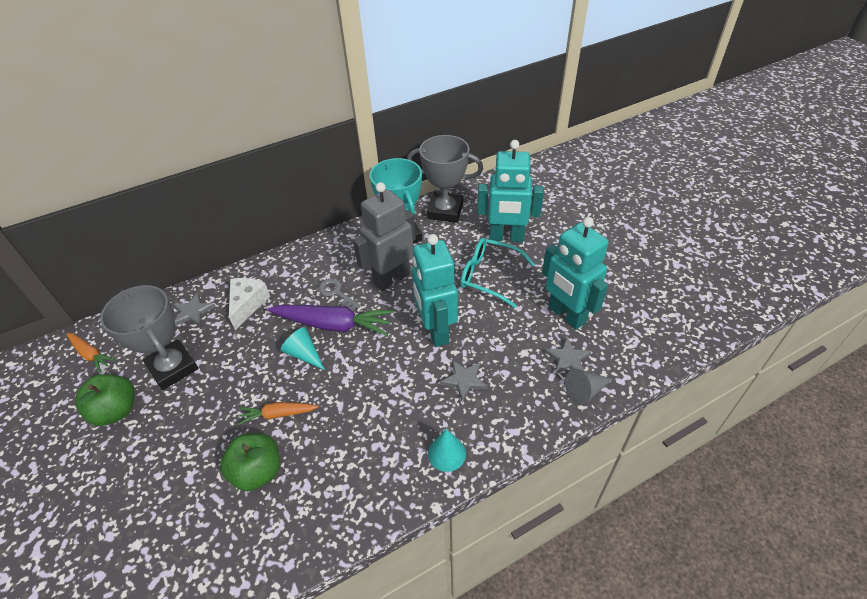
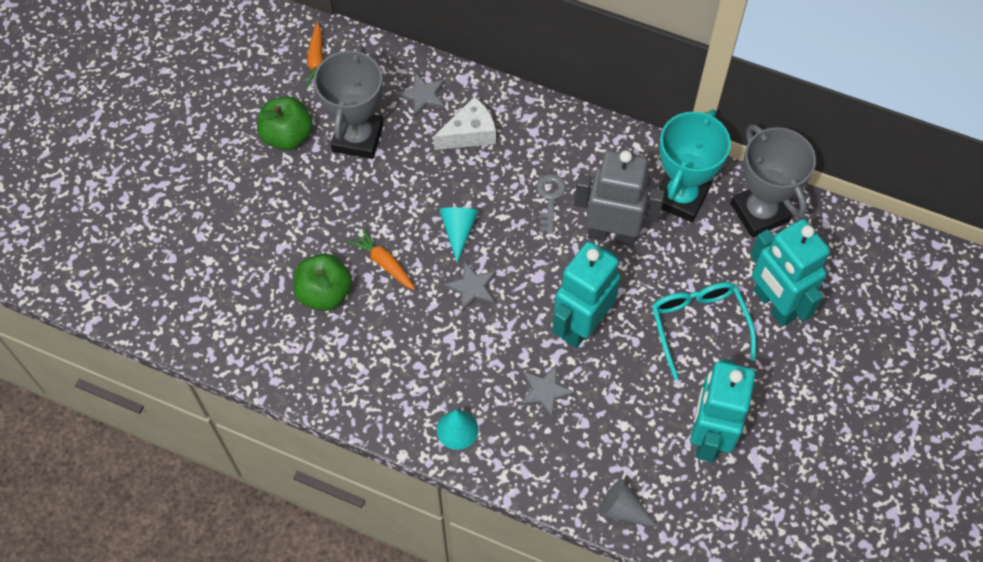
camera: 50 degrees right, 15 degrees up
(333, 325) = (511, 228): purple carrot -> none
(567, 359) = (649, 471): grey star -> grey star (472, 288)

